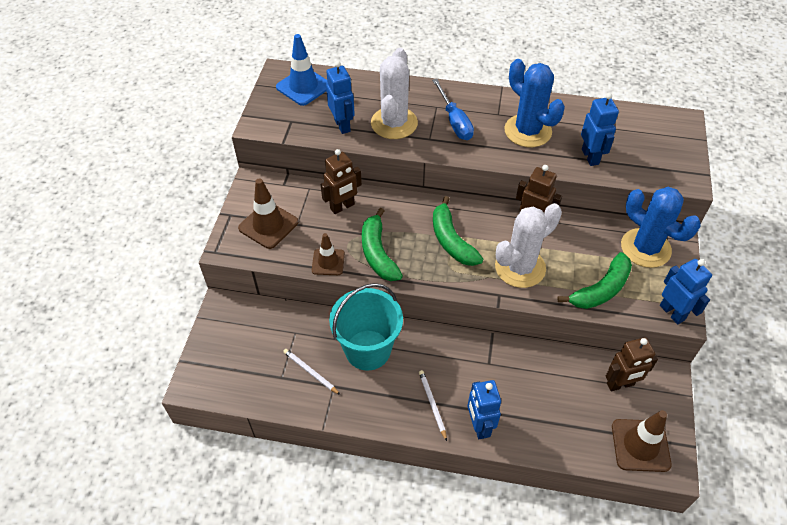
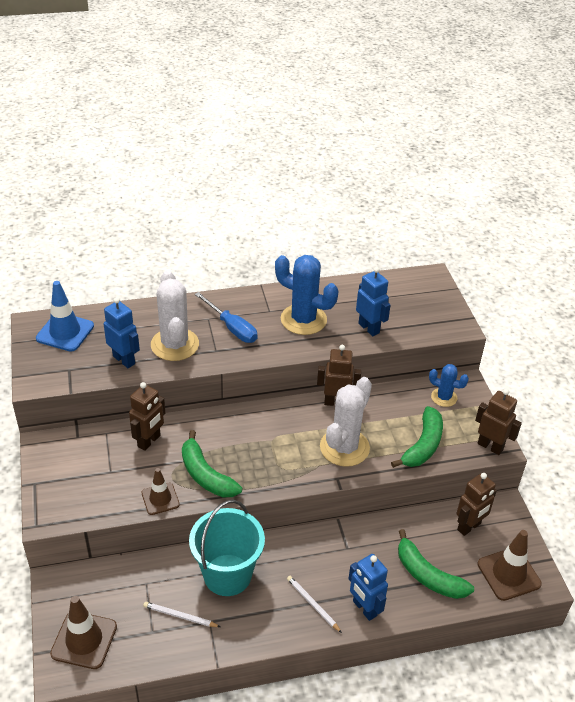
camera: 25 degrees left, 10 degrees down
(268, 225) = (81, 481): brown traffic cone -> brown traffic cone (84, 640)
(451, 240) = (270, 442): green banana -> green banana (428, 575)
(645, 248) = (444, 397): blue cactus -> blue cactus, size x0.56
(672, 312) = (490, 446): blue robot -> brown robot

